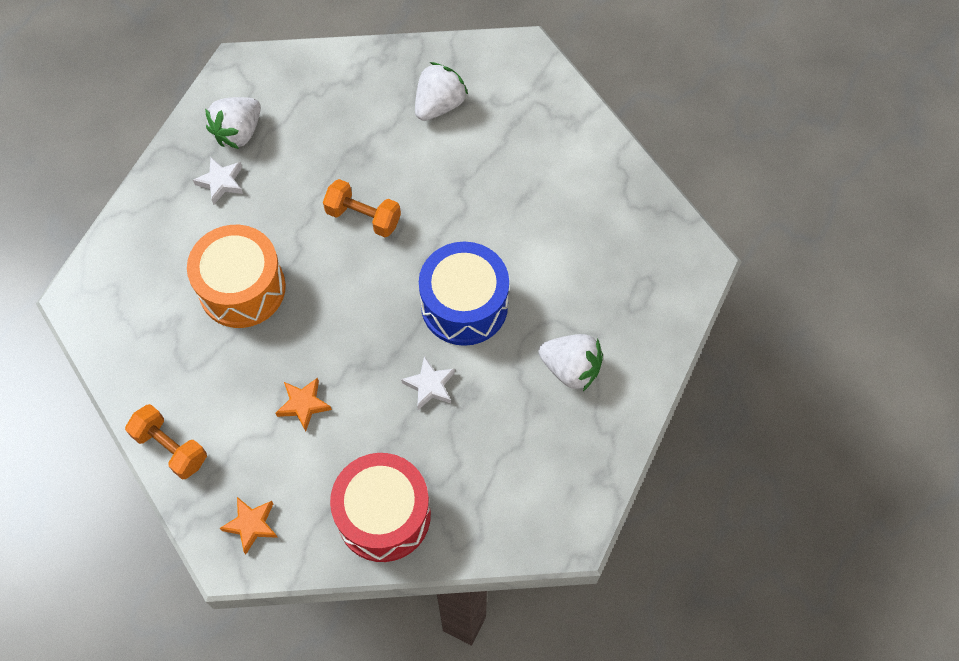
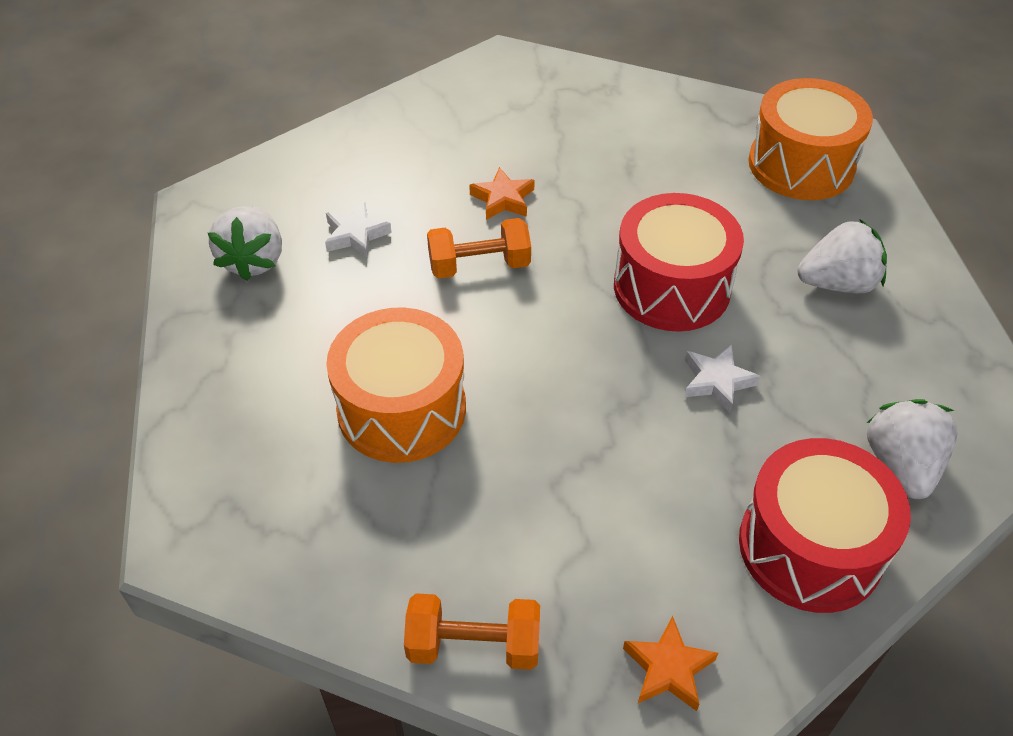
camera: 35 degrees left, 15 degrees down
(221, 182) = (275, 317): white star -> white star (356, 235)
(303, 404) = (596, 487): orange star -> orange star (503, 199)
(439, 105) = (463, 134): white strawberry -> white strawberry (901, 465)
(464, 305) = (671, 287): blue drum -> red drum
(641, 266) = (801, 165): none -> orange drum

